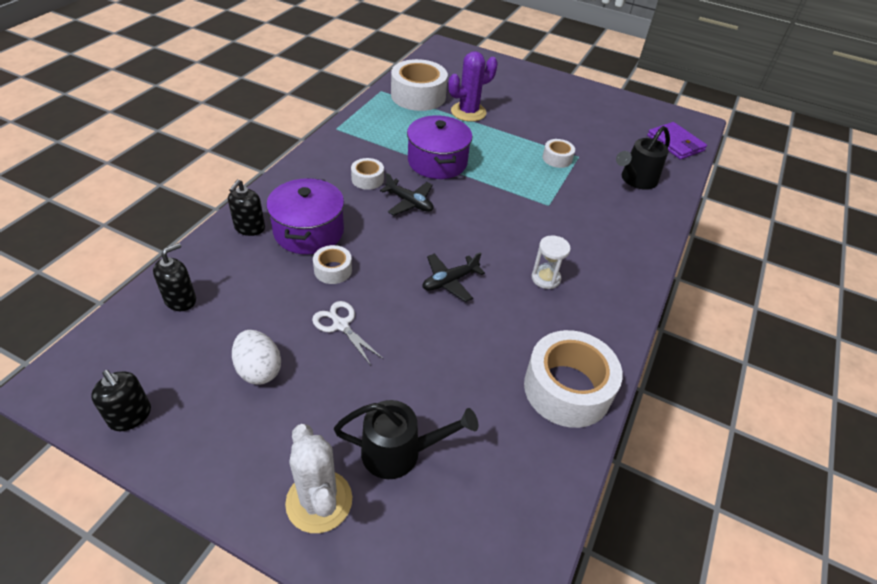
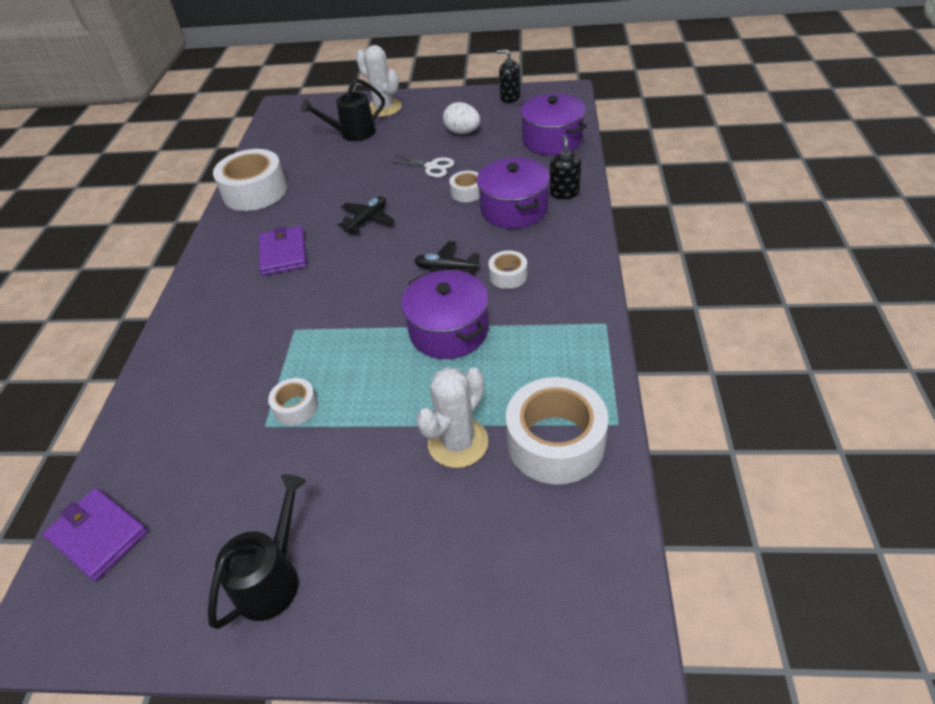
camera: 165 degrees right, 0 degrees up
(180, 300) = (552, 140): black soap dispenser -> purple pot
(468, 112) = (458, 443): purple cactus -> white cactus
(545, 278) = (283, 253): white hourglass -> purple wallet
(635, 180) = (180, 417): black watering can -> black watering can (273, 577)

